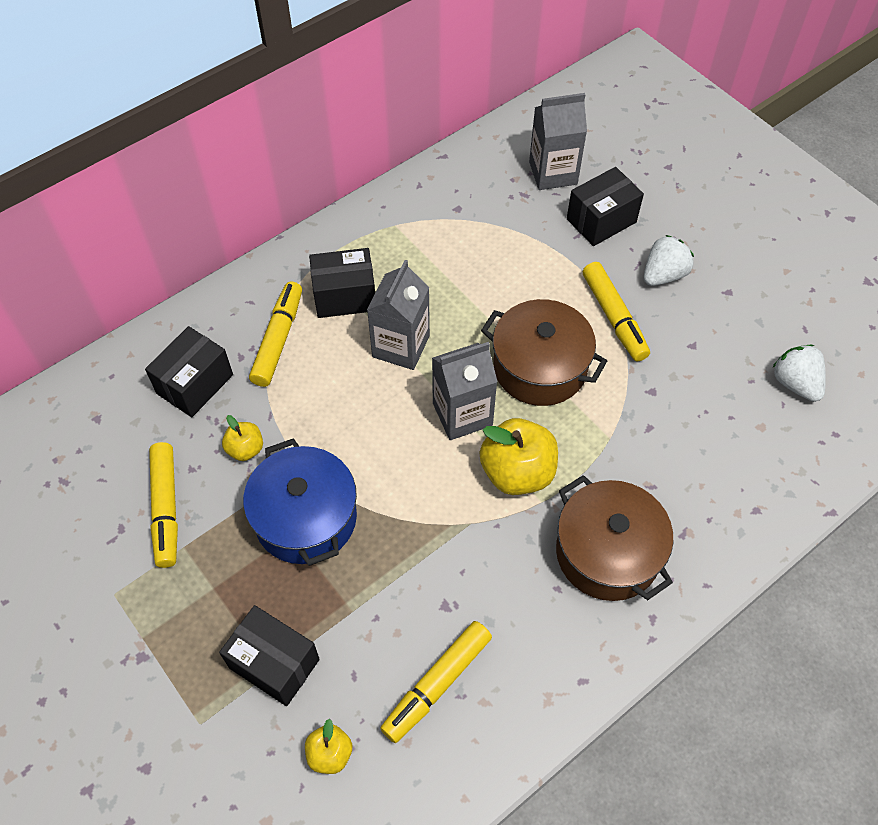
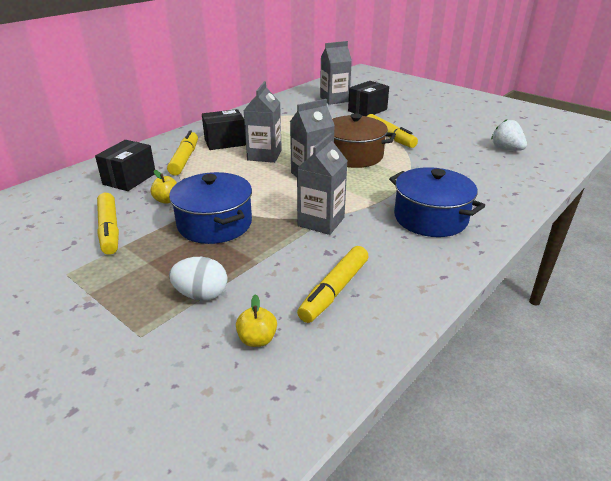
camera: 10 degrees left, 25 degrees down
(274, 663) = (201, 294): black box -> white egg
(451, 536) = (321, 222): none -> grey carton
(517, 472) = (355, 193): yellow apple -> none
(607, 553) = (430, 218): brown pot -> blue pot
(663, 275) = (410, 123): white strawberry -> none

